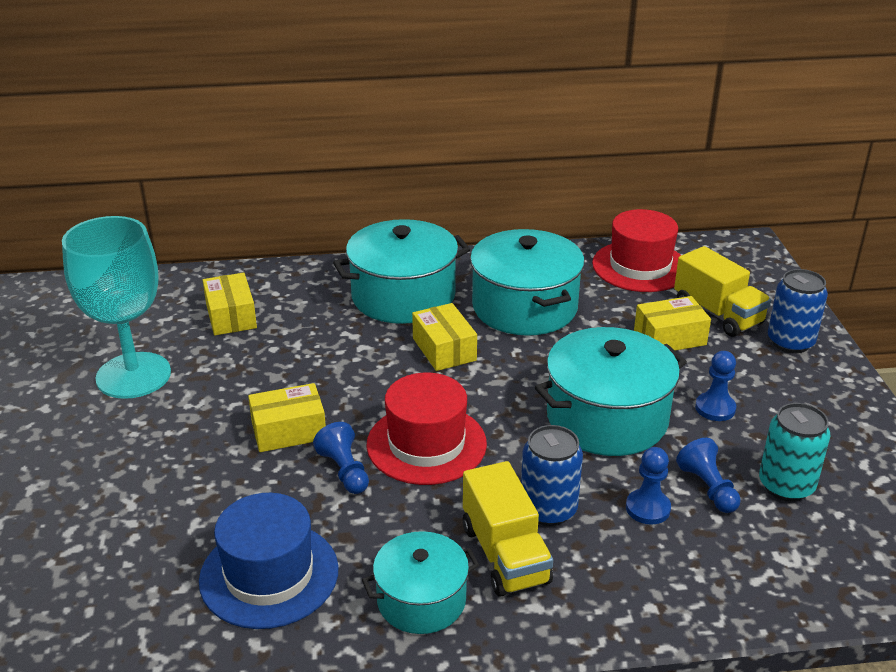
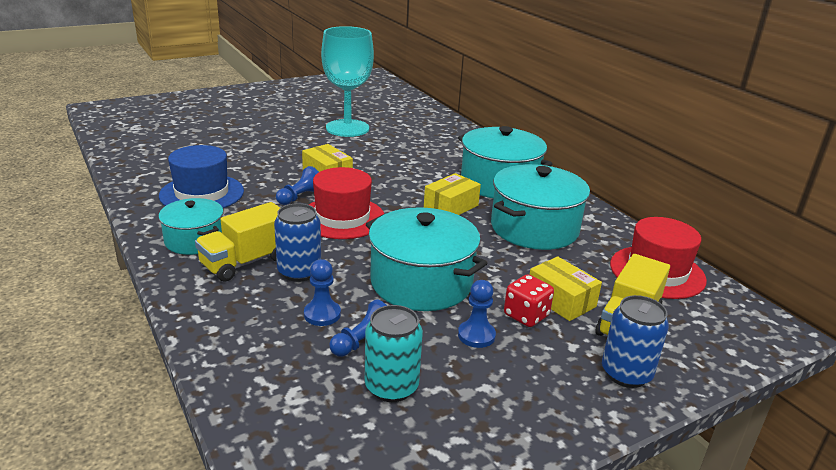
camera: 65 degrees right, 5 degrees down
(231, 316) = (424, 139): yellow box -> none
(690, 367) = (526, 315): none -> red dice

